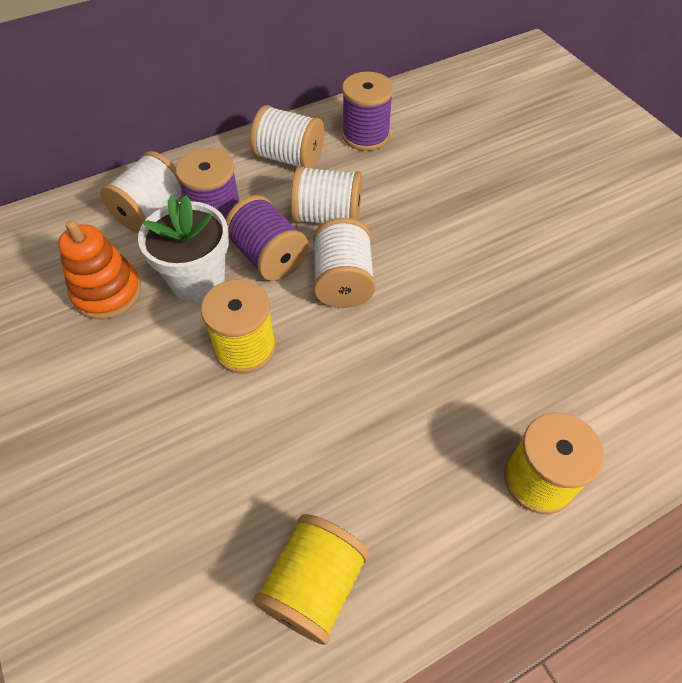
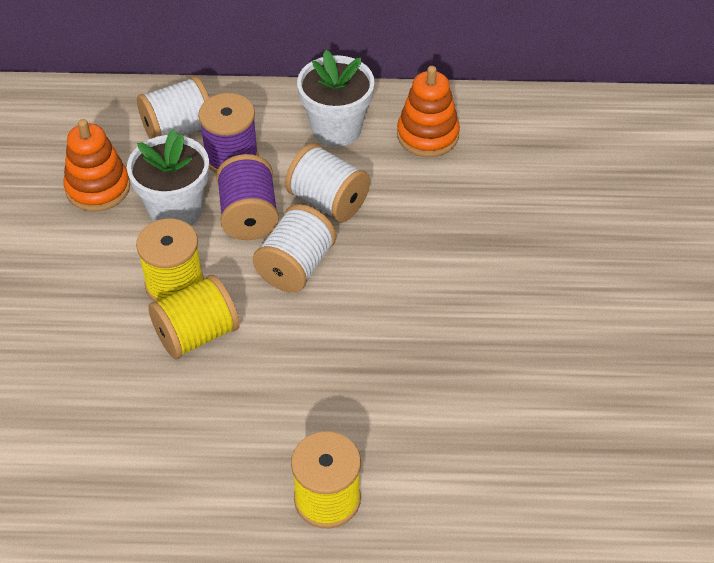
camera: 30 degrees right, 5 degrees down
(289, 158) = (336, 129): white spool -> white flower pot
(314, 585) = (102, 478): yellow spool -> yellow spool (197, 334)
(365, 135) = (427, 135): purple spool -> orange stacking toy

